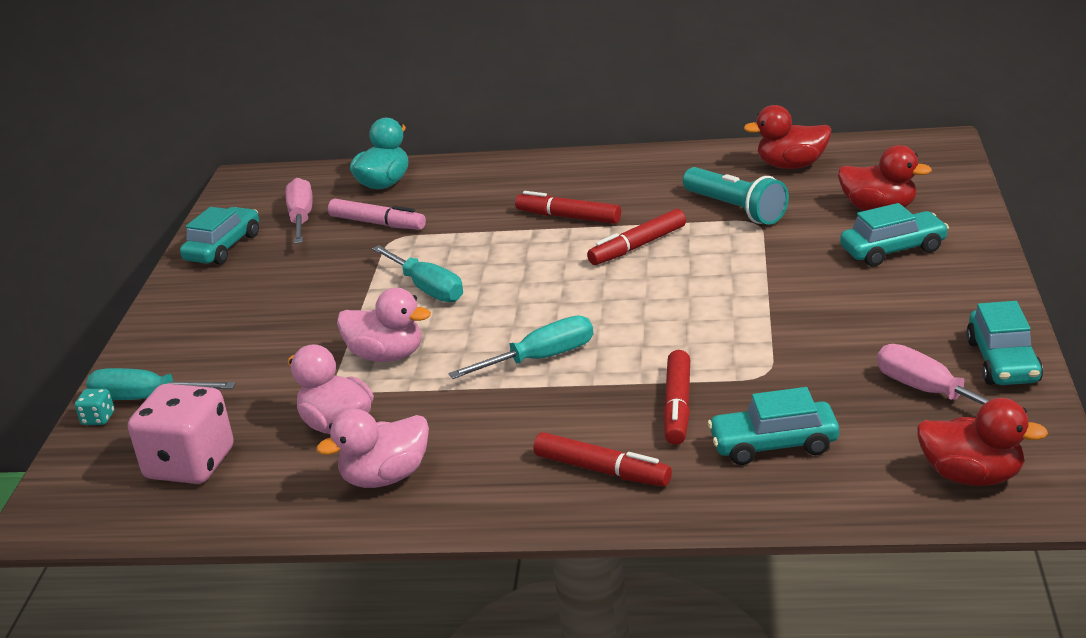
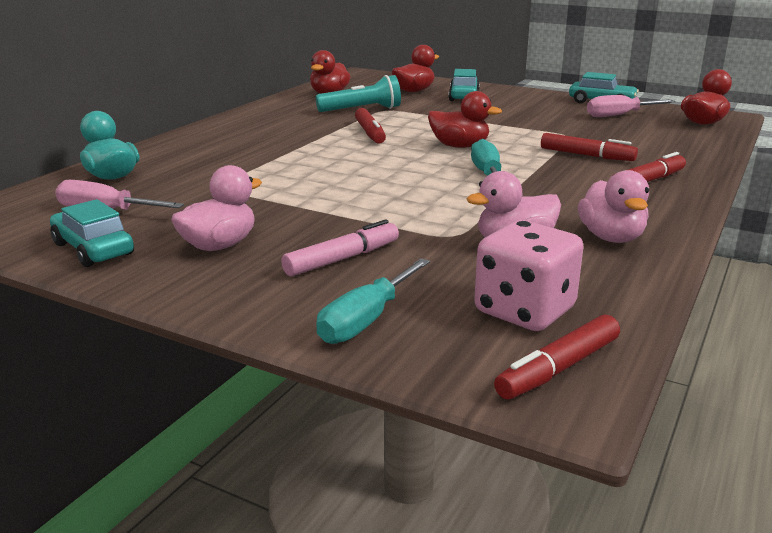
camera: 70 degrees left, 5 degrees down
(98, 418) = (377, 352): turquoise dice -> none
(377, 223) = (182, 188): pink marker -> pink marker (342, 259)
(387, 356) = (421, 214): pink duck -> pink duck (219, 245)
(427, 288) = (330, 188): turquoise screwdriver -> none
(568, 217) = (294, 140): red marker -> red marker (558, 368)
(637, 313) = (459, 146): none -> red duck
(774, 445) = (647, 145): turquoise car -> none

